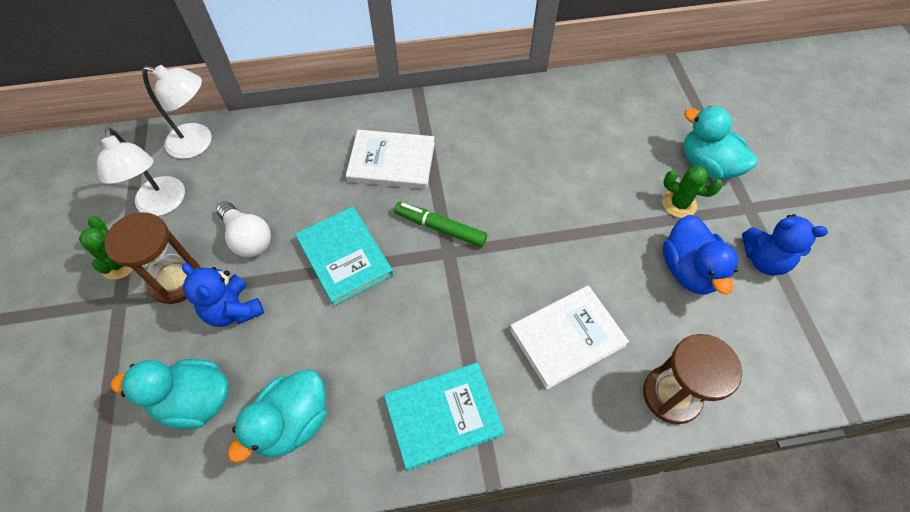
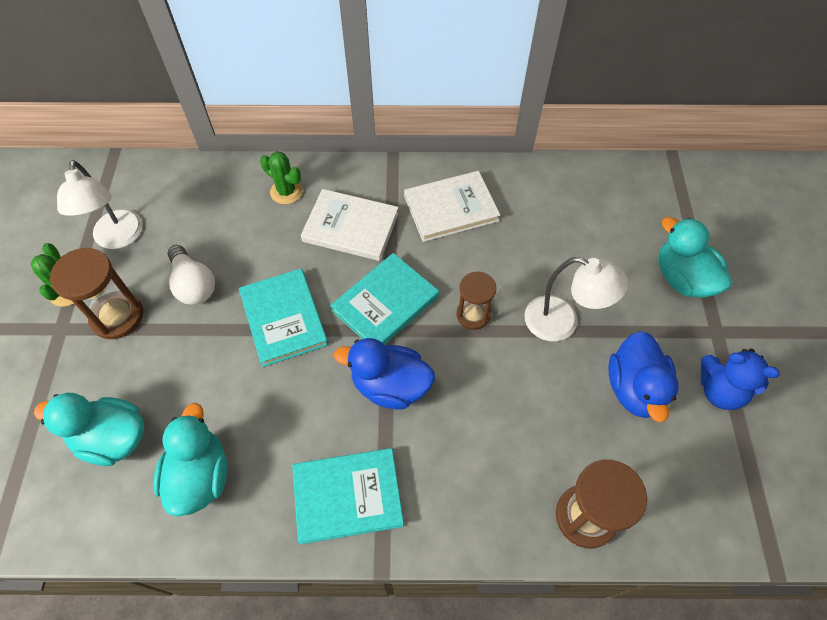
camera: 10 degrees right, 0 degrees up
(198, 143) = (164, 180): white lamp -> white lamp (562, 323)
(233, 310) = (165, 354): blue teddy bear -> none
(292, 422) = (200, 476): turquoise duck -> turquoise duck turned 135 degrees clockwise
(440, 228) = (385, 303): green marker -> turquoise book
(461, 304) = (390, 386): none -> blue duck
(525, 226) = (473, 315): none -> brown hourglass
(567, 337) = (490, 438): white book -> white book (451, 208)
(679, 204) = (641, 316): green cactus -> green cactus (286, 192)

